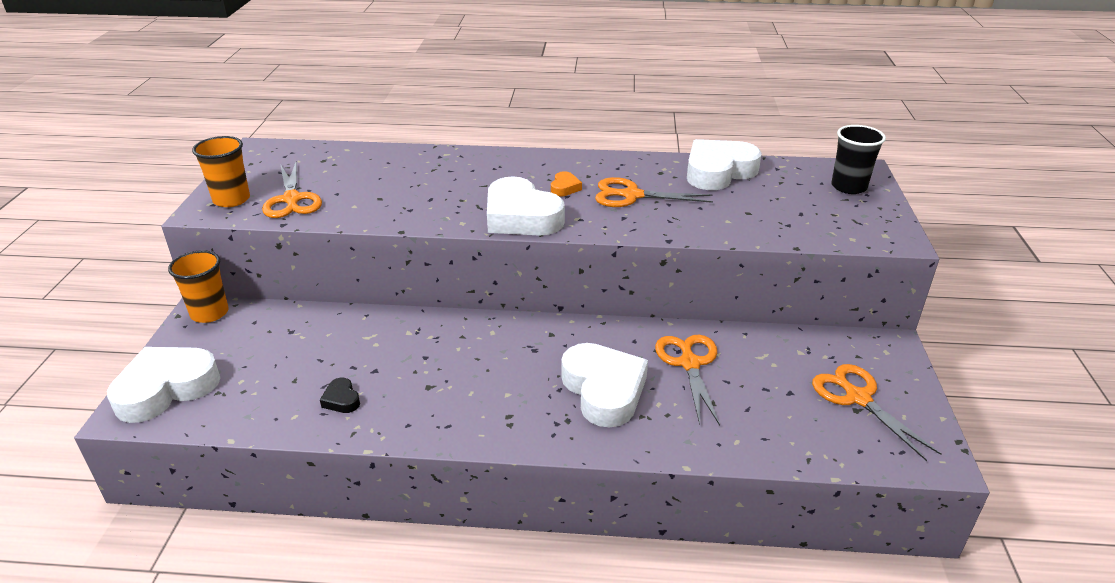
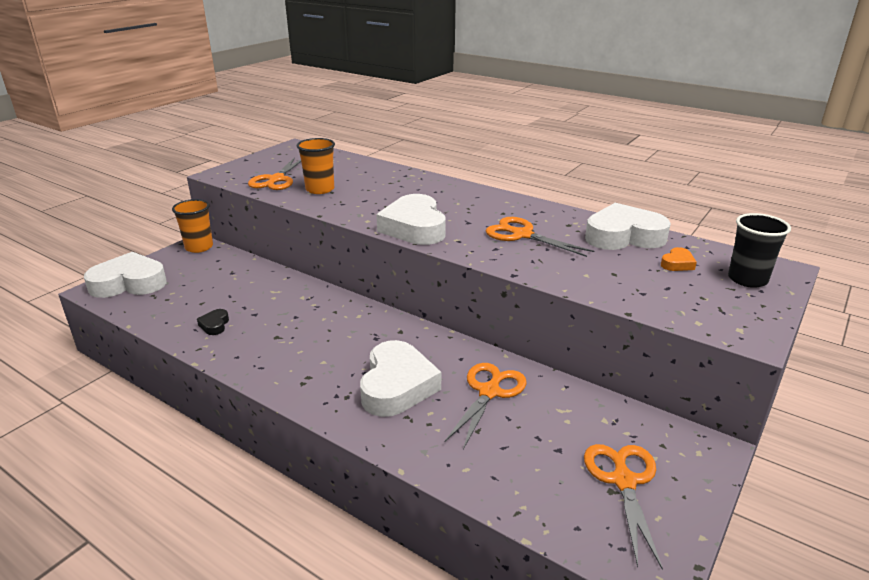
camera: 30 degrees right, 5 degrees down
(231, 200) = (242, 171): orange cup -> orange cup (320, 189)
(564, 188) = (473, 216): orange heart -> orange heart (677, 264)

